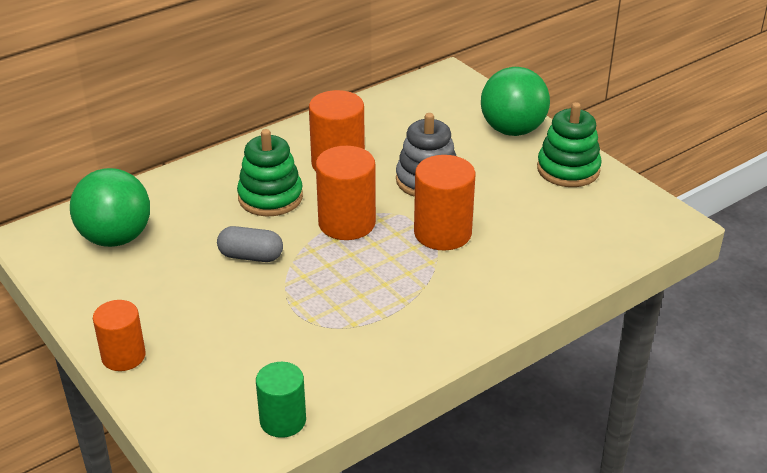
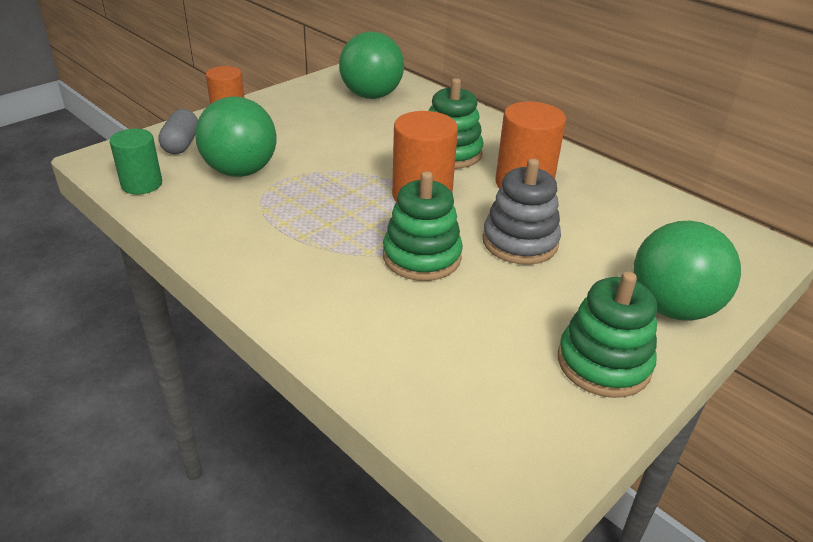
camera: 80 degrees right, 0 degrees up
(251, 256) = (358, 151): grey capsule -> grey capsule (181, 144)
(271, 342) = (240, 171): none -> green ball
(442, 233) = (421, 257): orange cylinder -> green stacking toy

